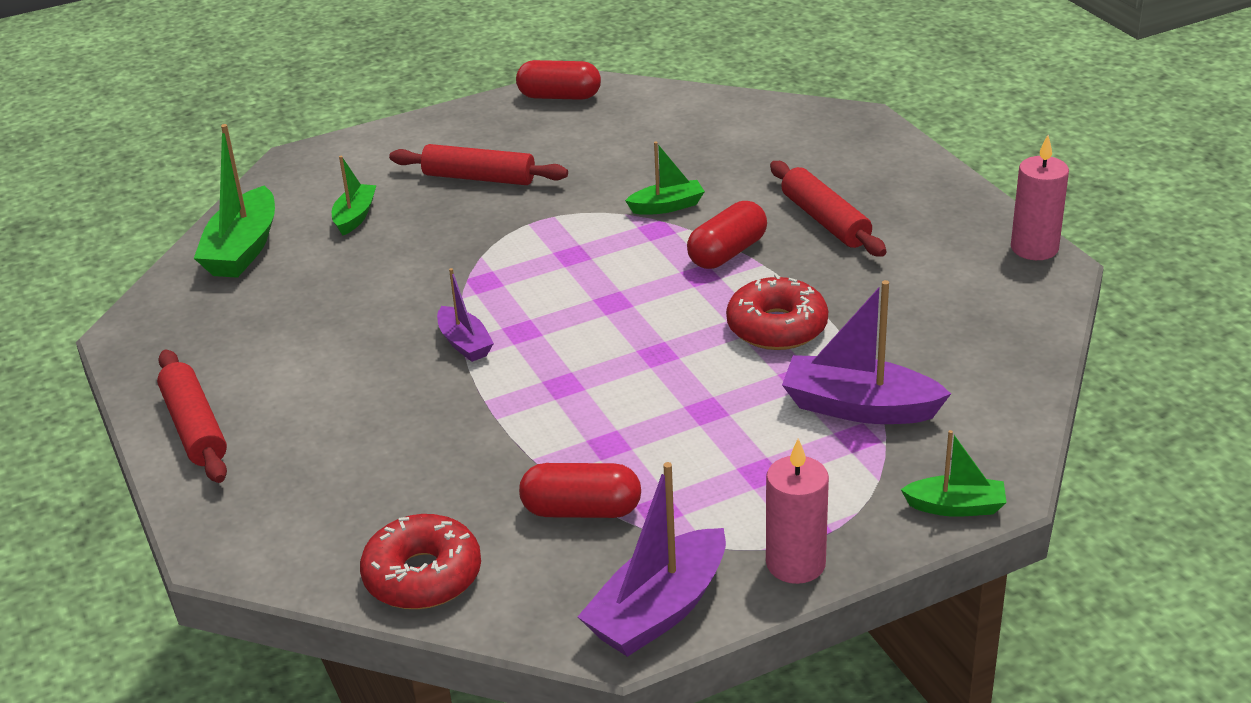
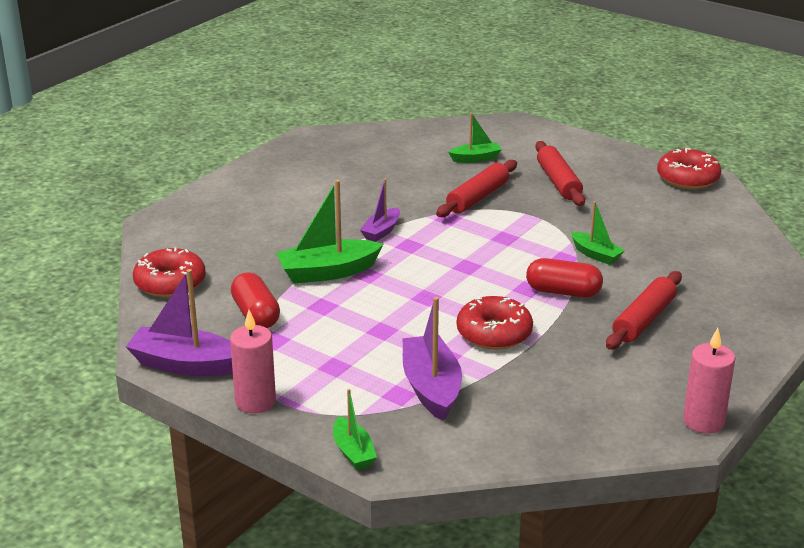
camera: 60 degrees right, 5 degrees down
(195, 427) = (245, 181): red rolling pin -> red rolling pin (477, 197)
(243, 249) = (411, 139): green boat -> green boat (327, 272)
(559, 96) = (687, 178): red capsule -> red donut

